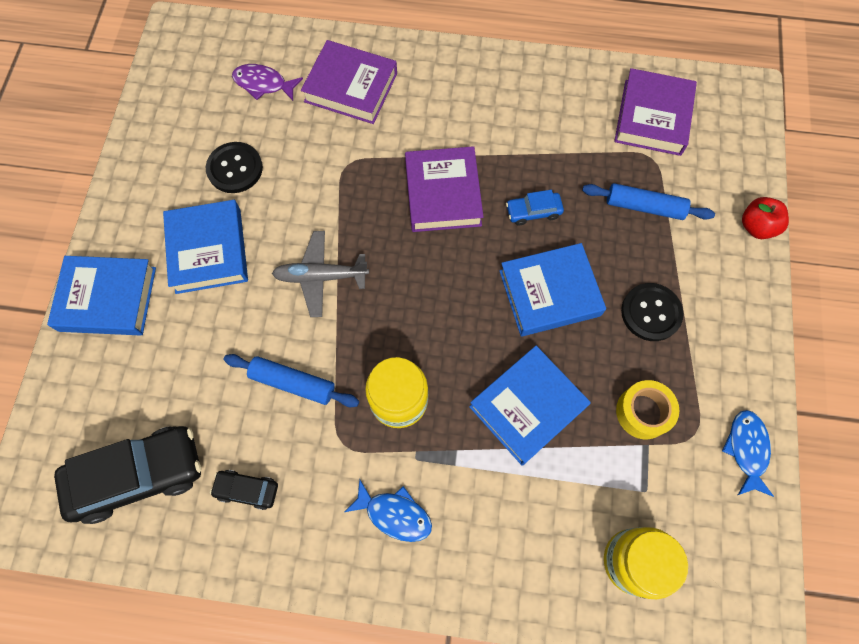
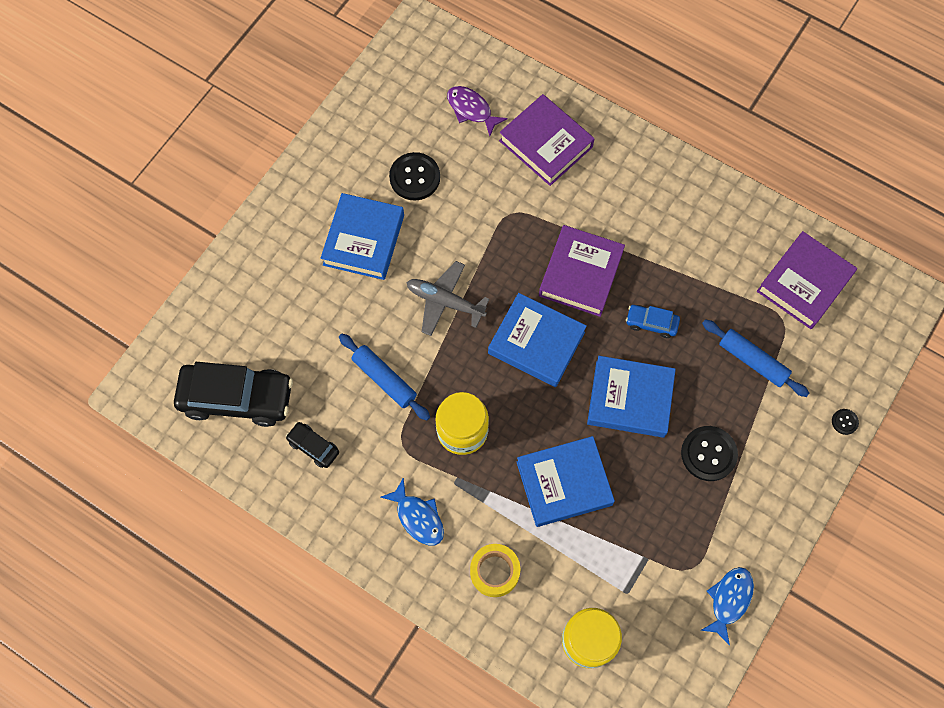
camera: 25 degrees right, 0 degrees up
(108, 299) = (268, 246): blue book -> blue book (536, 343)
(643, 412) = (658, 531): yellow tape -> yellow tape (494, 572)
(756, 226) = (844, 422): red apple -> black button

